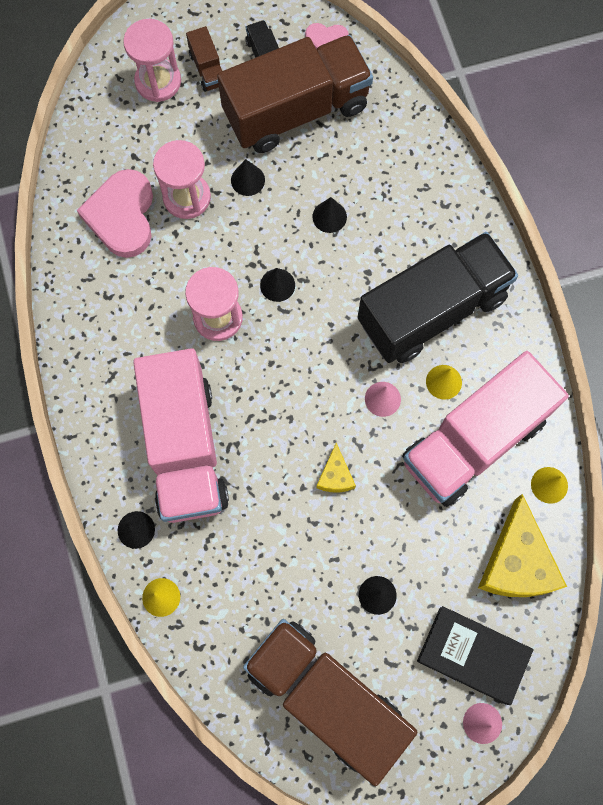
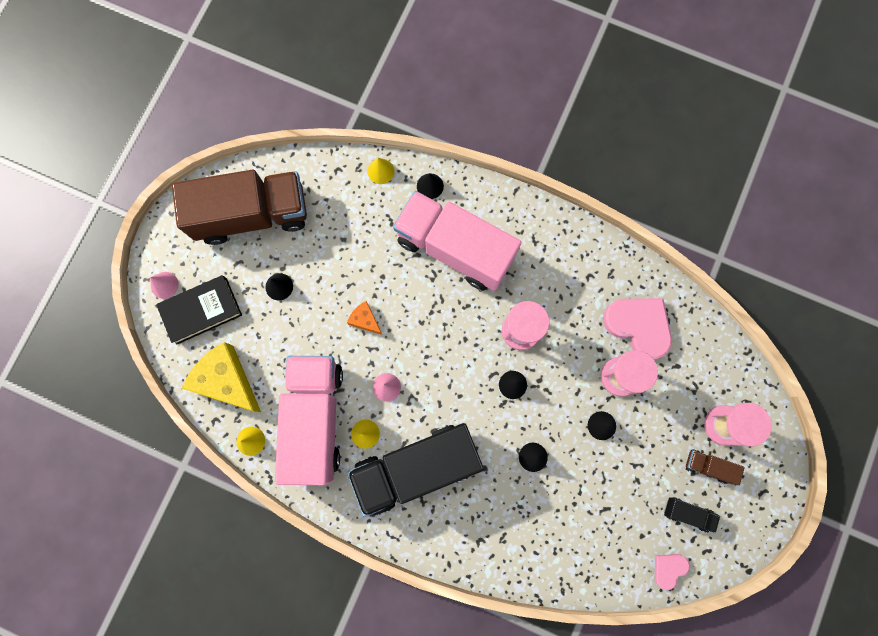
camera: 130 degrees right, 5 degrees up
(296, 110) = (629, 500): brown truck -> none
(335, 475) = (365, 320): yellow cheese -> orange cheese
(432, 310) = (416, 467): black truck -> black truck turned 60 degrees clockwise

